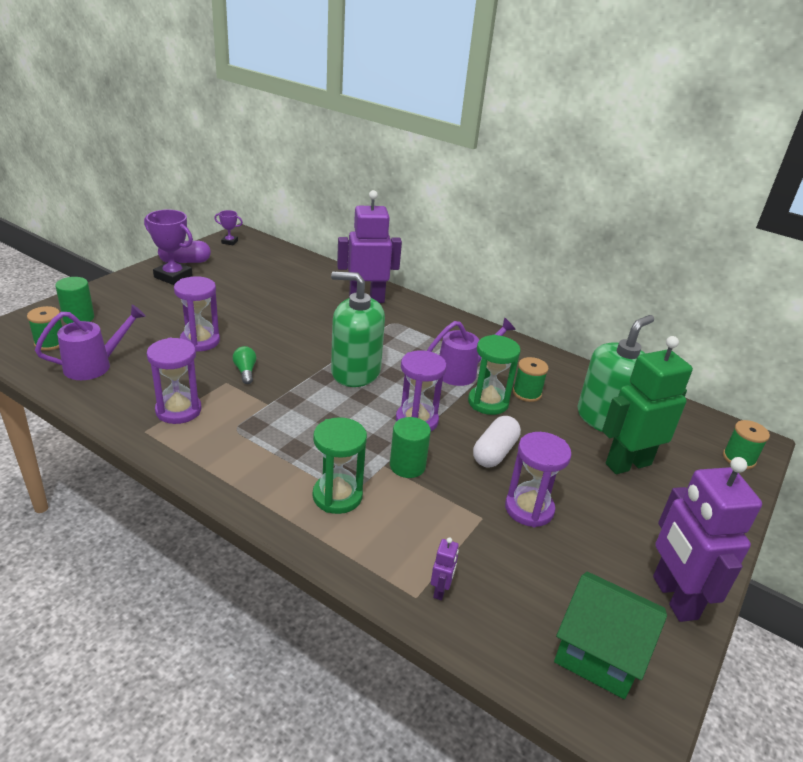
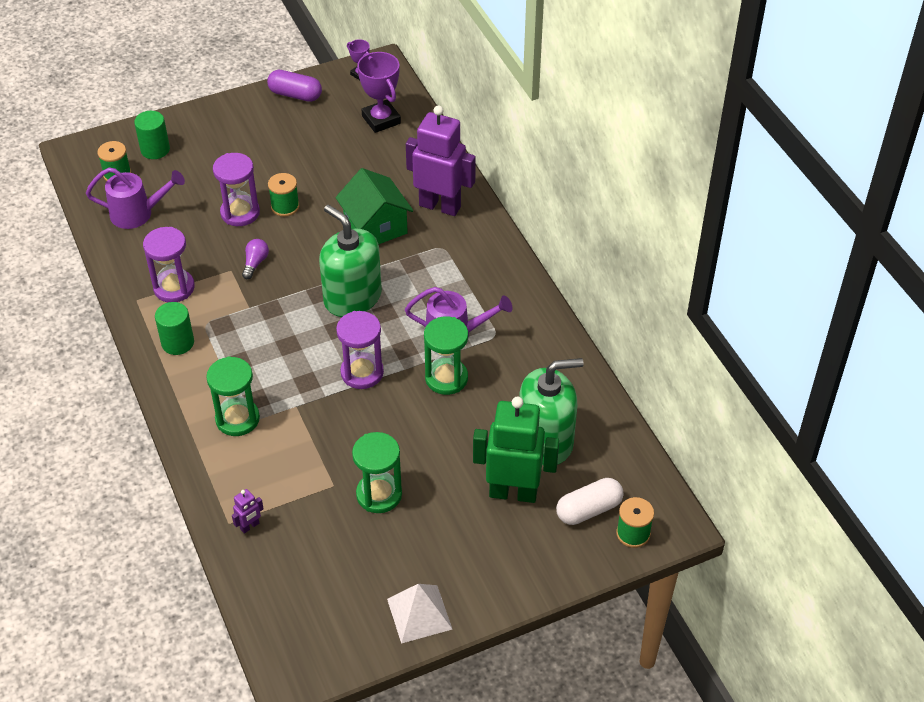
camera: 35 degrees right, 15 degrees up
(173, 276) = (270, 115): purple trophy -> purple trophy (381, 120)
(245, 371) = (255, 263): green light bulb -> purple light bulb
(407, 466) = (315, 414): green cylinder -> green cylinder (177, 343)
(494, 452) = (401, 432): white capsule -> white capsule (588, 510)
(527, 393) = (495, 382): green spool -> green spool (285, 206)
(529, 509) = (379, 494): purple hourglass -> green hourglass
(599, 652) = (320, 620): green house -> green house (375, 227)
(673, 597) = (419, 613): purple robot -> white pyramid

